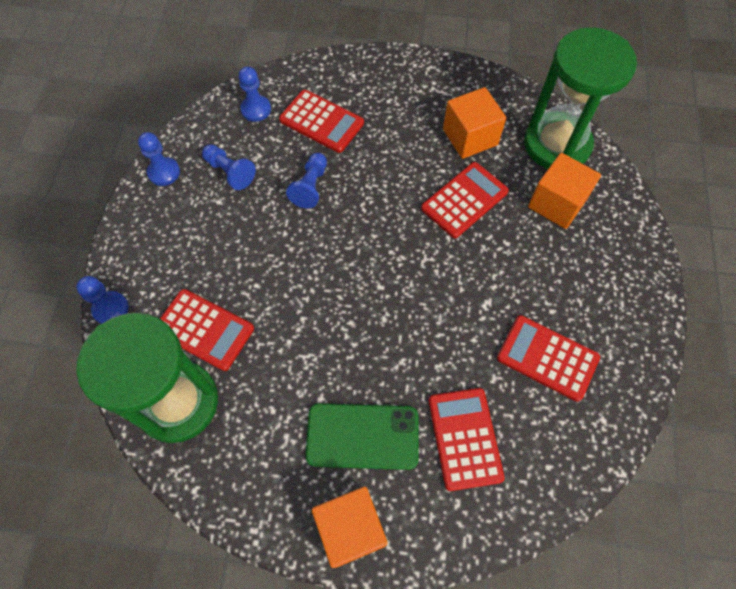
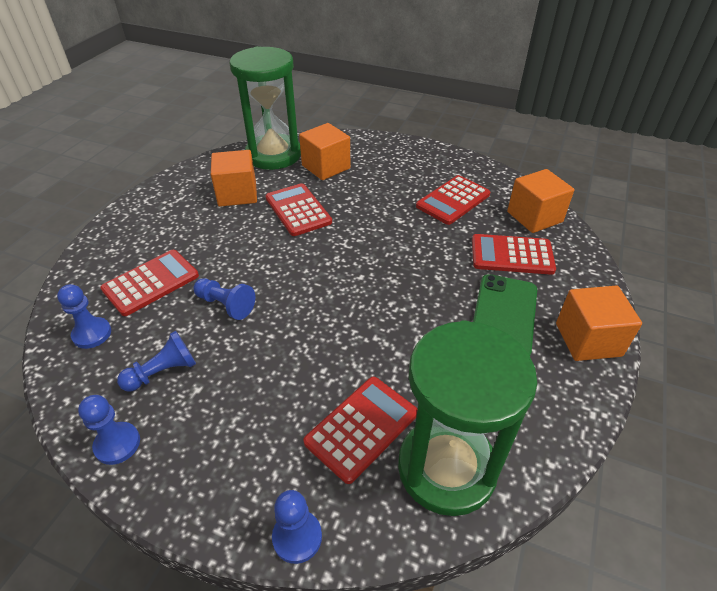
camera: 75 degrees left, 20 degrees down
(552, 463) = (534, 217): none -> orange cube

